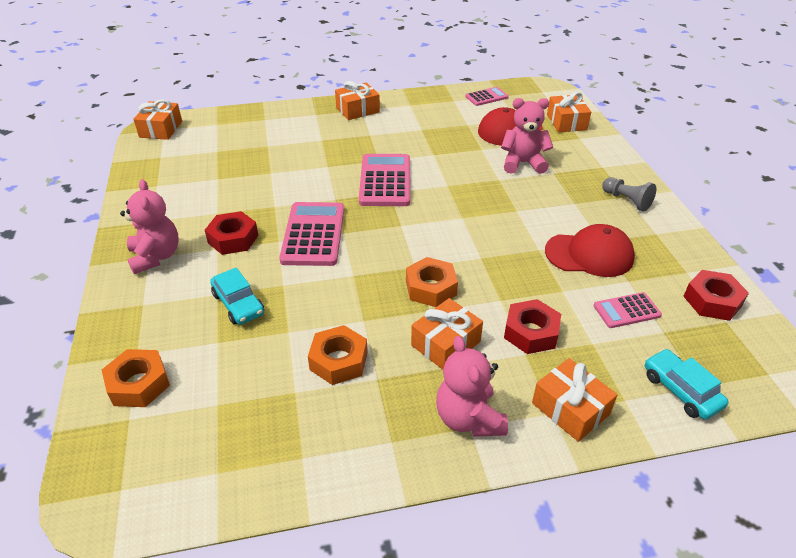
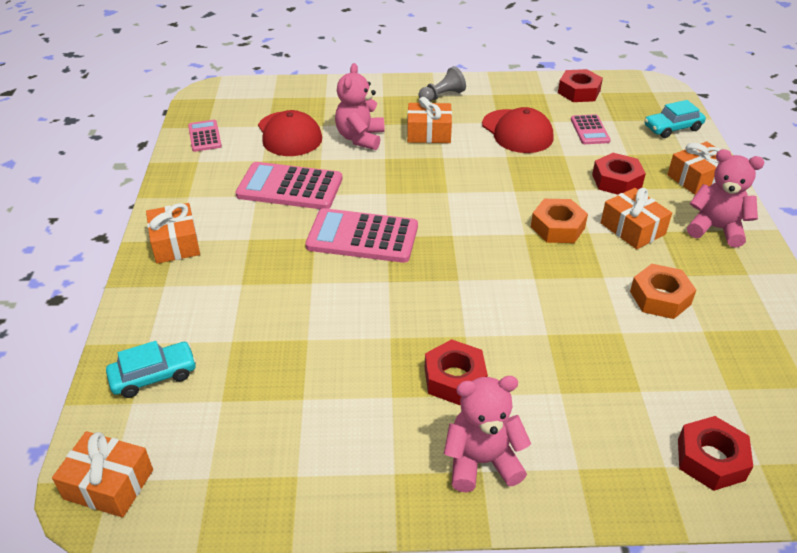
camera: 80 degrees left, 0 degrees up
(139, 384) = (710, 459): orange nut -> red nut
(238, 304) = (579, 373): turquoise car -> turquoise car (154, 376)
(313, 234) = (458, 304): pink calculator -> pink calculator (290, 187)
(468, 418) = (716, 229): pink teddy bear -> pink teddy bear turned 150 degrees counterclockwise
(566, 122) = (291, 97): orange gift -> orange gift (429, 133)
(589, 254) = (517, 131): red cap -> red cap turned 135 degrees clockwise

